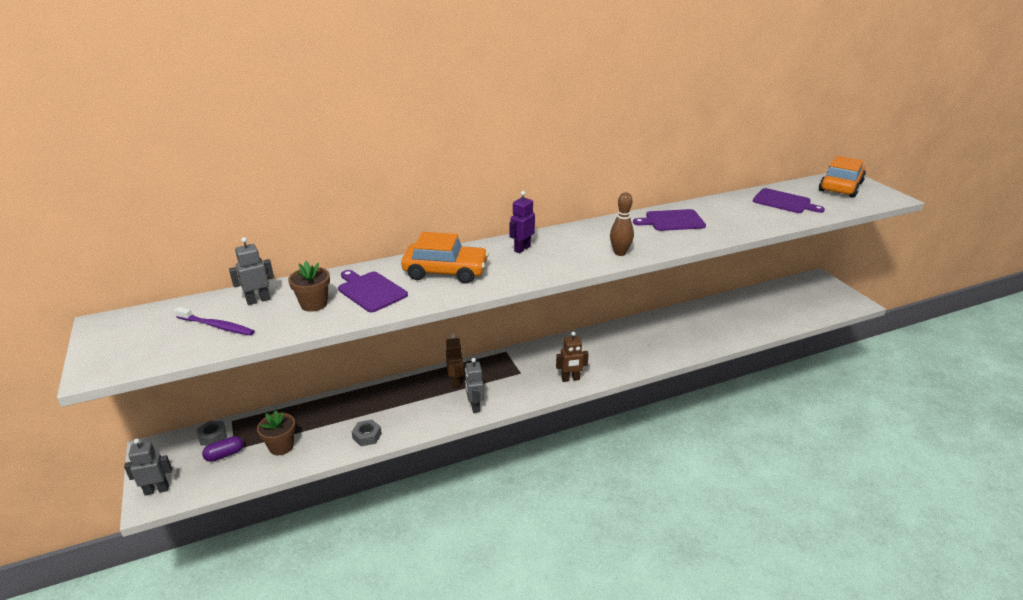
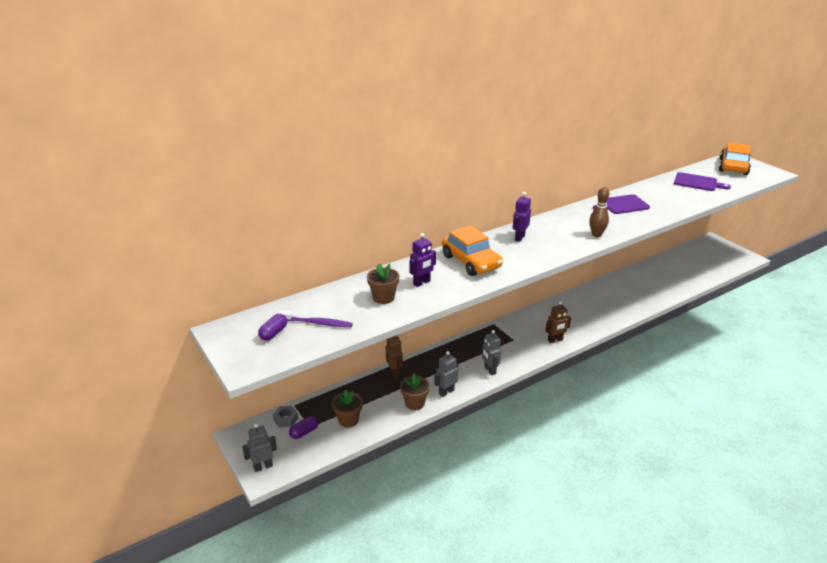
camera: 10 degrees left, 0 degrees up
(159, 333) = (273, 333): none -> purple capsule
(258, 300) = (335, 299): grey robot -> grey robot (446, 392)
(367, 436) = (414, 403): grey nut -> brown flower pot
(371, 291) = (422, 283): purple cutting board -> purple robot
(445, 272) = (471, 262): orange car -> orange car turned 60 degrees clockwise
(456, 381) = (465, 352): brown robot -> brown robot (394, 373)

